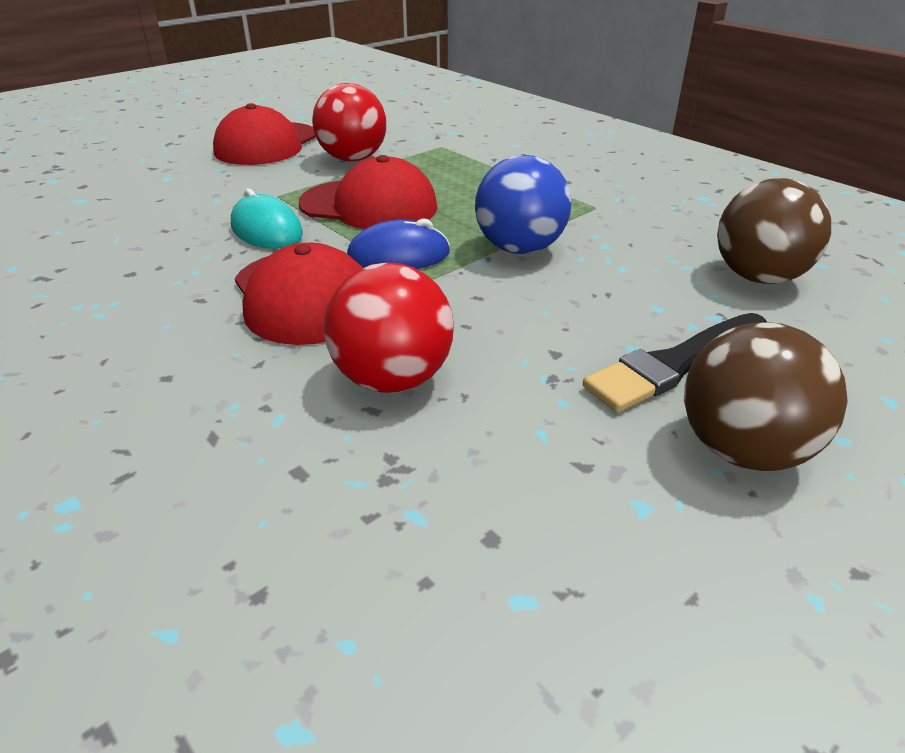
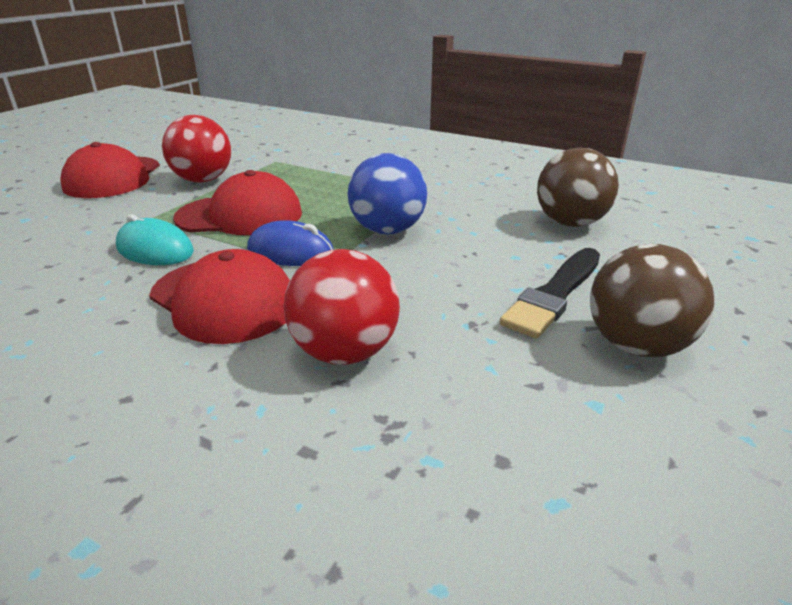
camera: 20 degrees left, 5 degrees down
(398, 256) = (290, 252): blue mouse -> blue mouse turned 45 degrees clockwise

